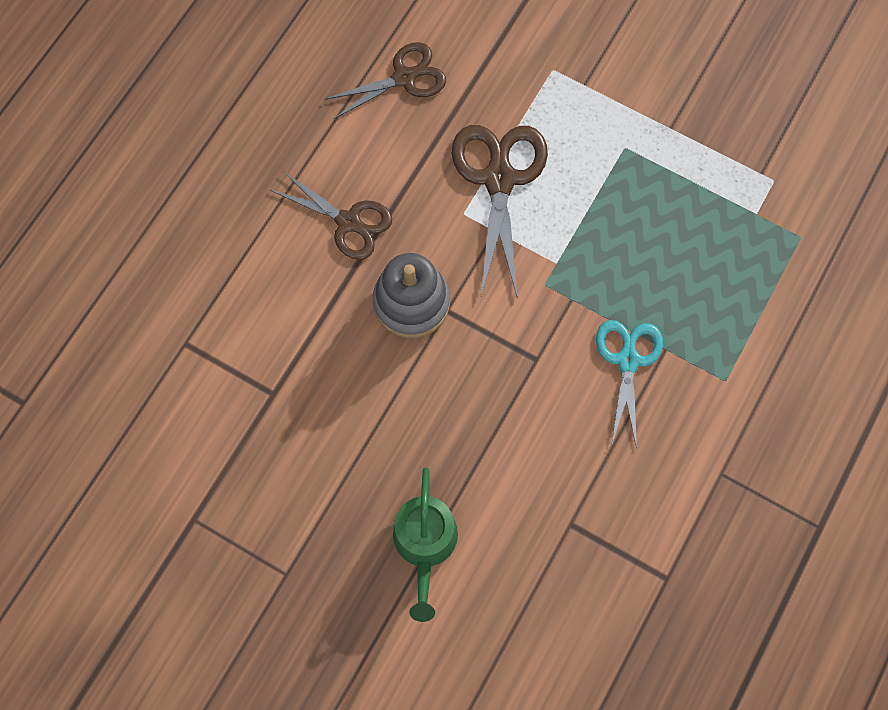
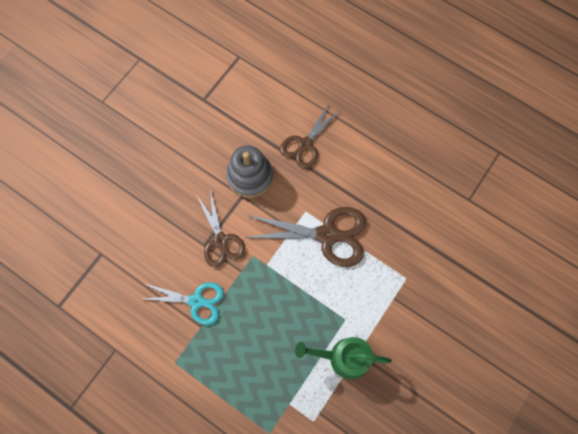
camera: 95 degrees right, 0 degrees up
(404, 78) = (402, 183): brown scissors -> brown scissors (221, 240)
(425, 544) = (105, 173): green watering can -> green watering can (344, 357)

